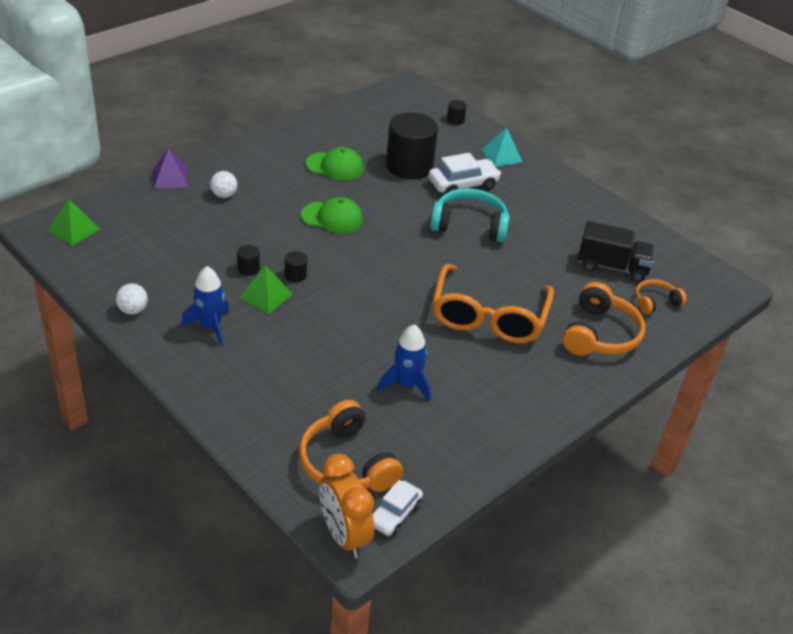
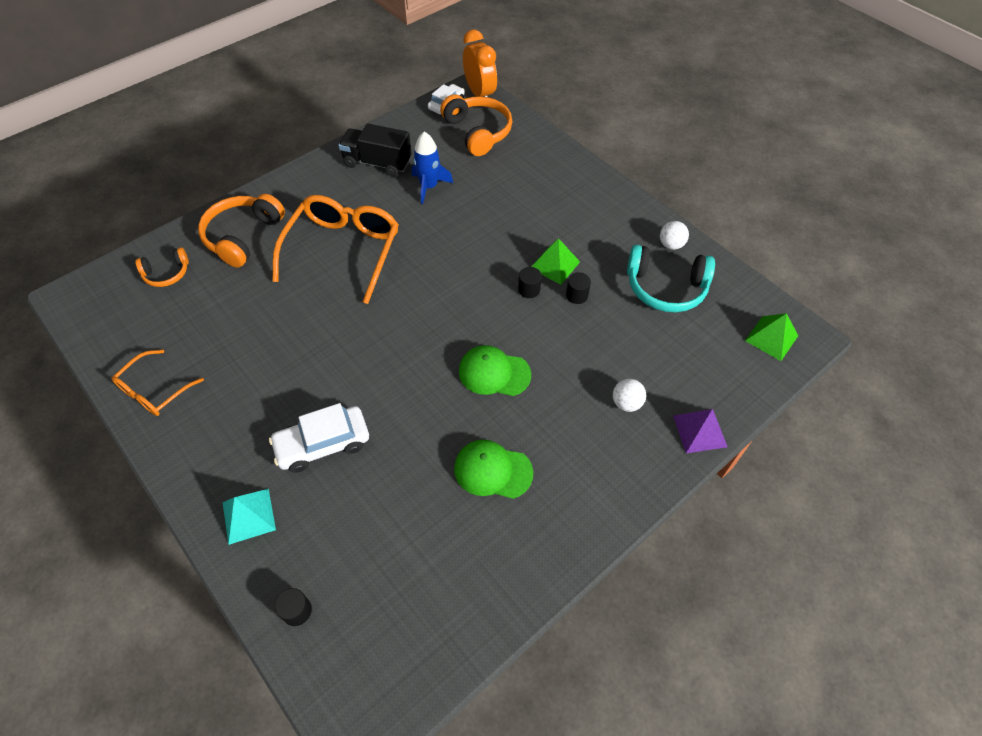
camera: 175 degrees left, 15 degrees up
(210, 327) = (598, 231): blue rocket -> none
(409, 166) = (390, 479): black cylinder -> none
(469, 225) = (332, 370): turquoise headphones -> turquoise headphones (665, 288)
(607, 219) = (155, 390): none -> orange glasses
(612, 267) = (189, 316): black truck -> black truck (377, 163)

